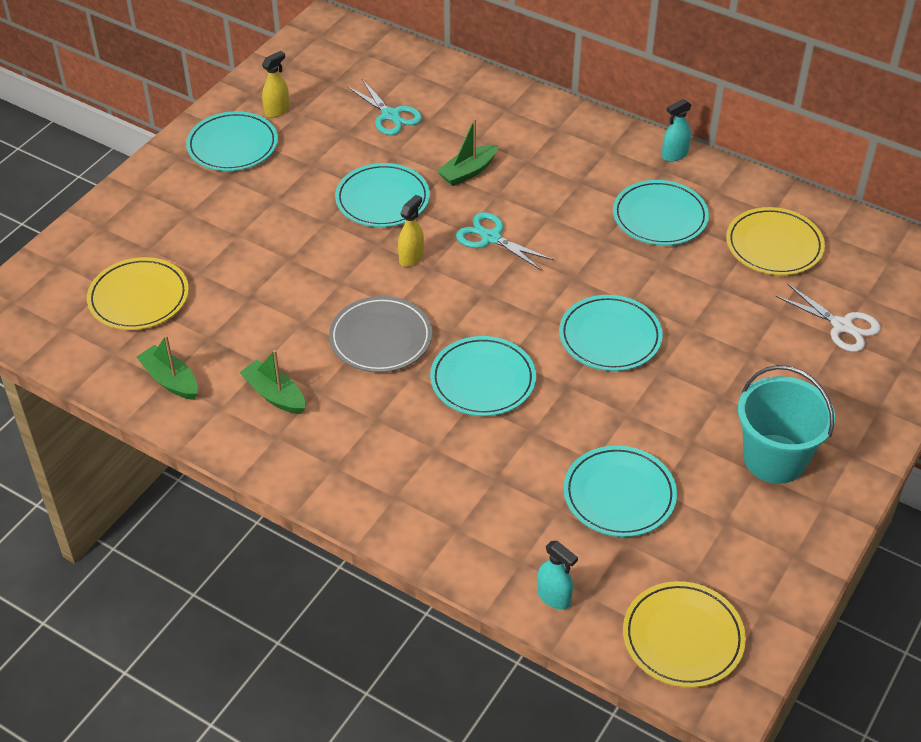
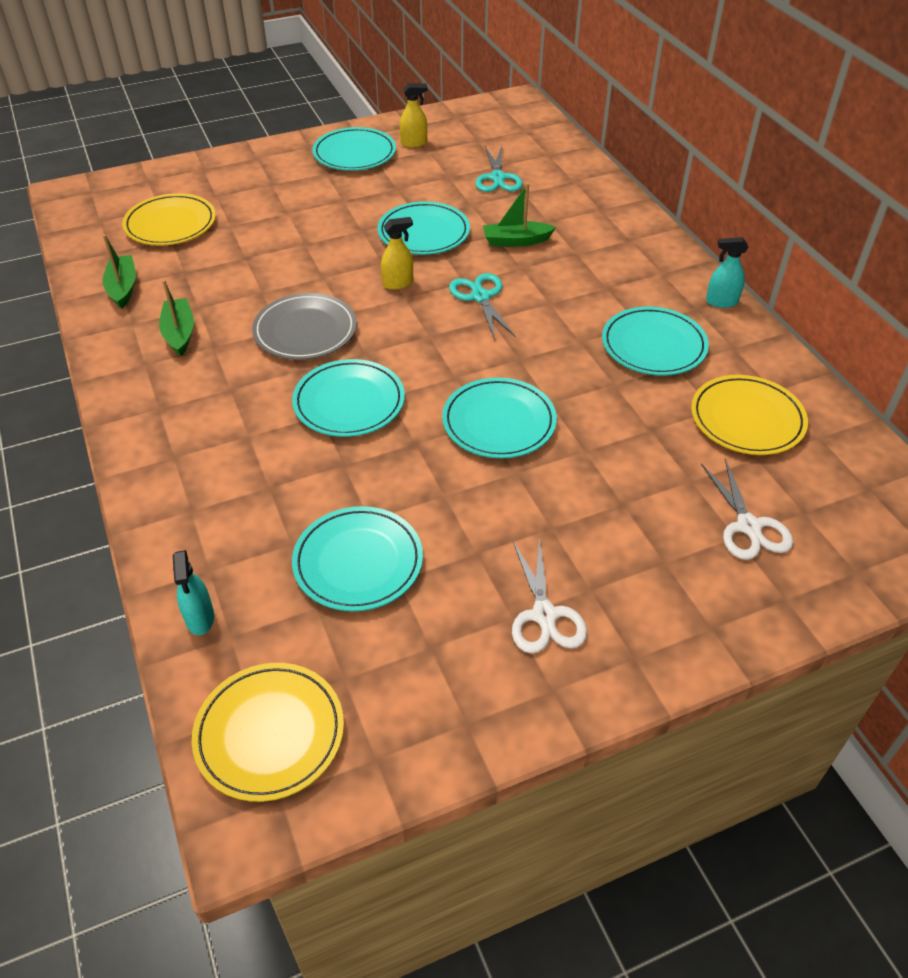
camera: 35 degrees right, 0 degrees up
(774, 459) = (544, 615): turquoise bucket -> white scissors

